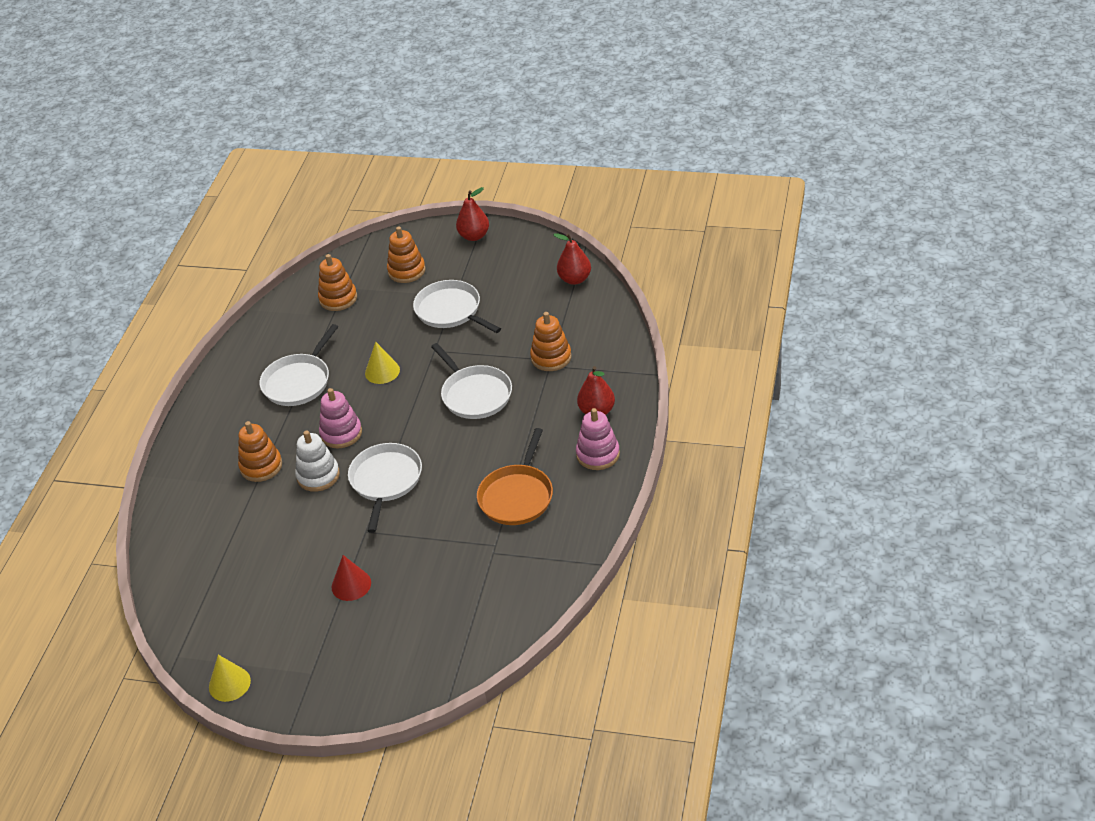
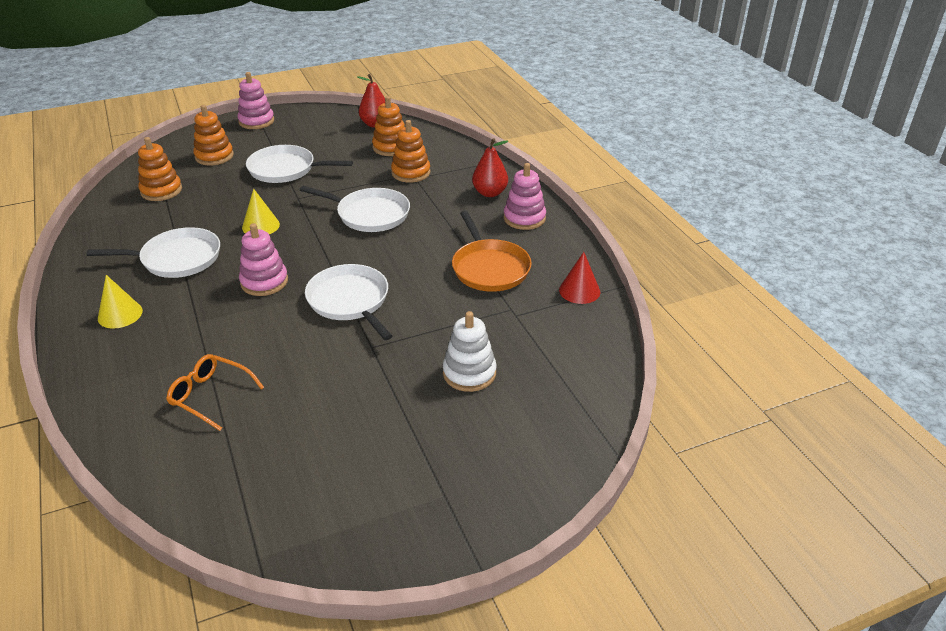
camera: 40 degrees left, 5 degrees down
(229, 684) = (356, 554): yellow cone -> yellow cone (120, 314)
(234, 522) = (210, 396): none -> orange glasses
(261, 466) = (198, 337): orange stacking toy -> orange stacking toy (391, 147)
(299, 381) = (176, 259): white pan -> white pan turned 90 degrees counterclockwise
(318, 476) = (272, 322): white stacking toy -> white stacking toy (469, 373)
(351, 585) = (403, 396): red cone -> red cone (579, 291)
(474, 236) = (256, 121): red pear -> pink stacking toy

